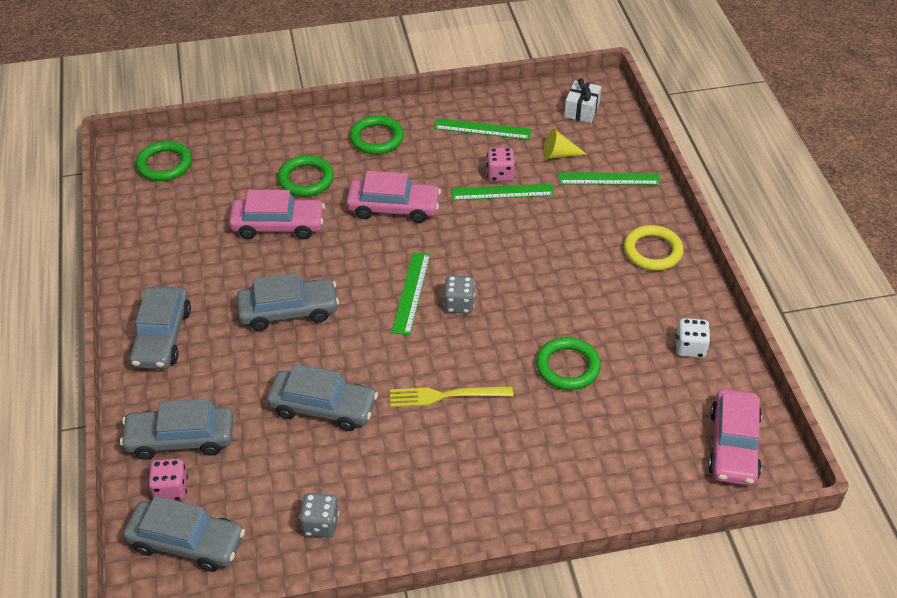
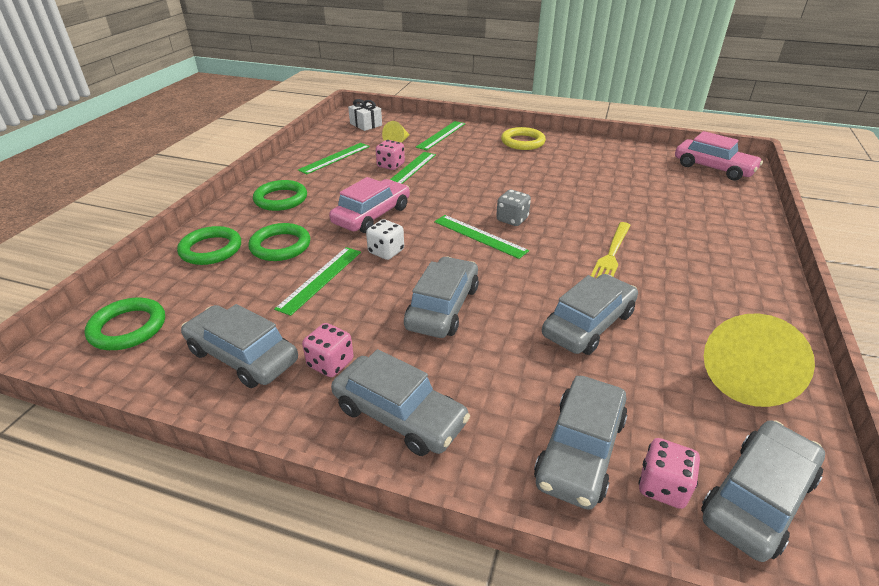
camera: 60 degrees left, 10 degrees down
(171, 234) = (242, 356): none -> grey car
(189, 280) = (330, 363): none -> pink dice
(278, 225) = (320, 279): pink car -> green ruler
(320, 524) = (748, 373): grey dice -> yellow cone
(567, 367) = (610, 198): green ring -> green ring (211, 249)
(690, 348) = (619, 156): white dice -> white dice (386, 252)

